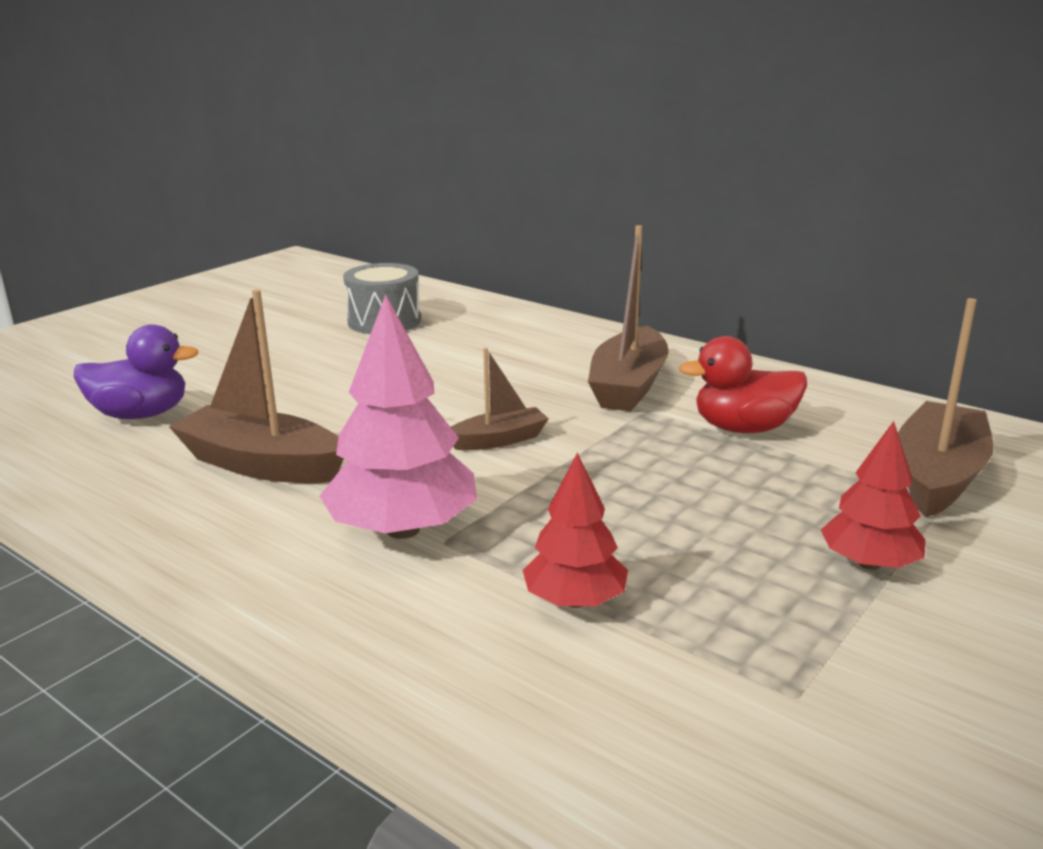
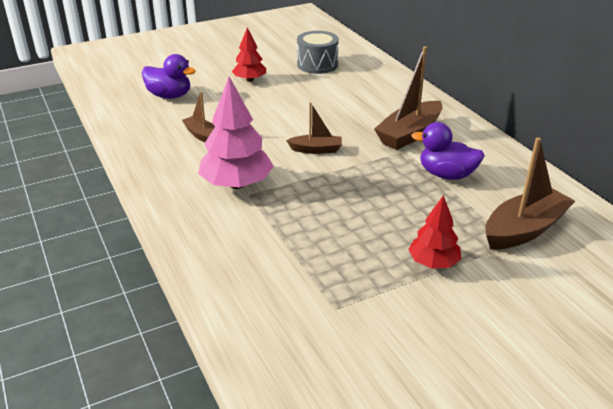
camera: 25 degrees right, 10 degrees up
(262, 464) = (202, 135): brown boat -> brown boat, size x0.57
(575, 600) = (281, 238): red tree -> red tree (250, 80)
(743, 428) = (446, 175): red duck -> purple duck

